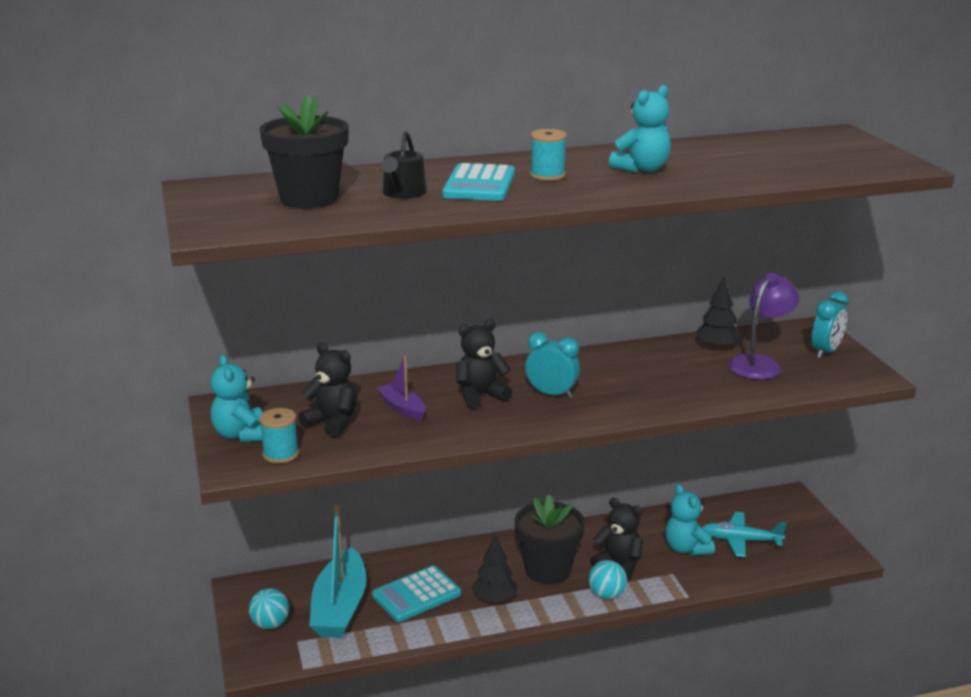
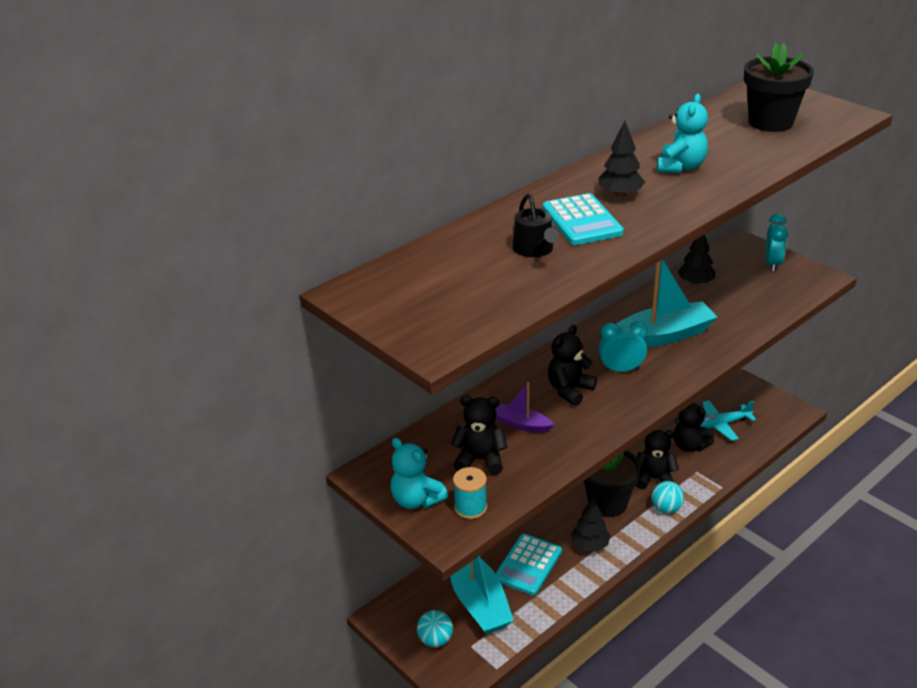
camera: 25 degrees left, 10 degrees up
(309, 199) = (466, 279): black flower pot -> black flower pot (770, 122)
(547, 175) = (620, 194): turquoise spool -> black tree
(628, 379) = (662, 336): none -> turquoise boat
(686, 548) = (689, 445): turquoise teddy bear -> black teddy bear
(759, 364) = (739, 290): purple lamp -> none

